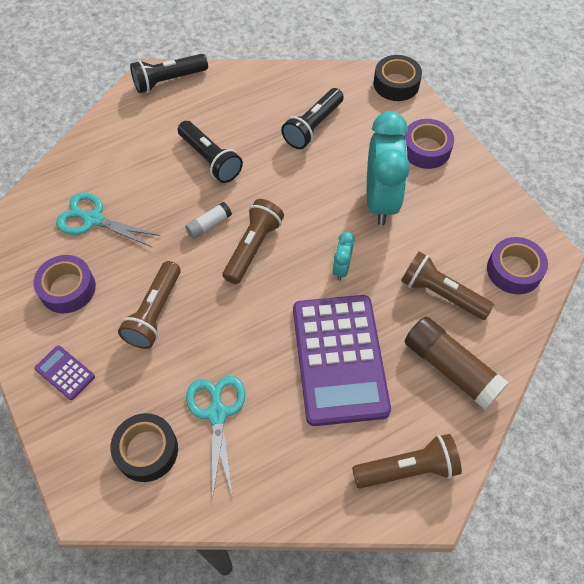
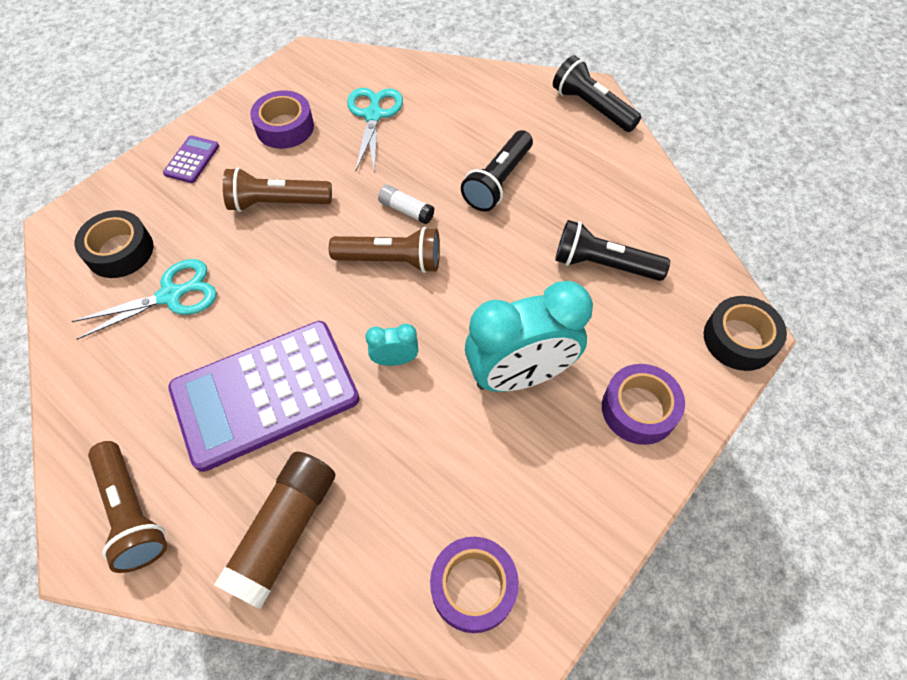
camera: 70 degrees right, 0 degrees up
(441, 294) = (397, 491): brown flashlight -> none

